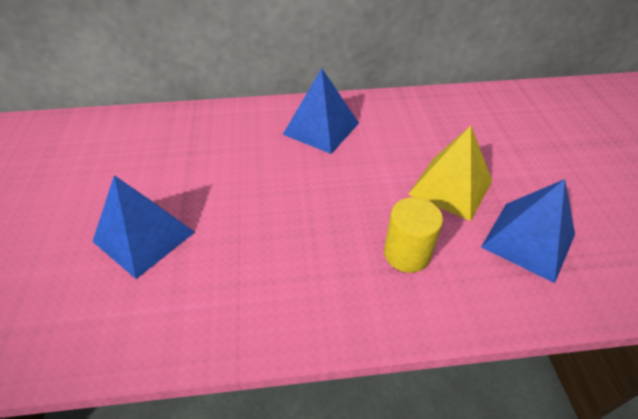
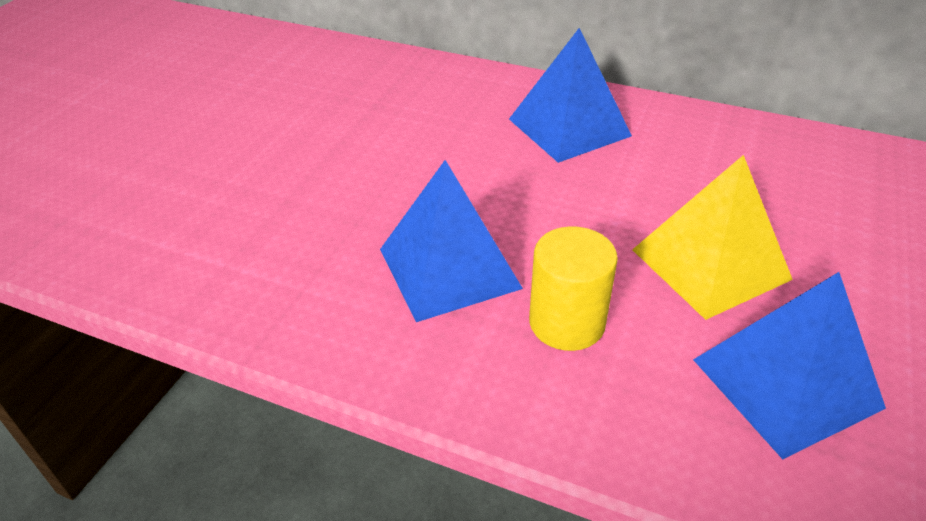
camera: 30 degrees right, 5 degrees down
(144, 237) = (254, 179): blue pyramid -> blue pyramid (449, 268)

